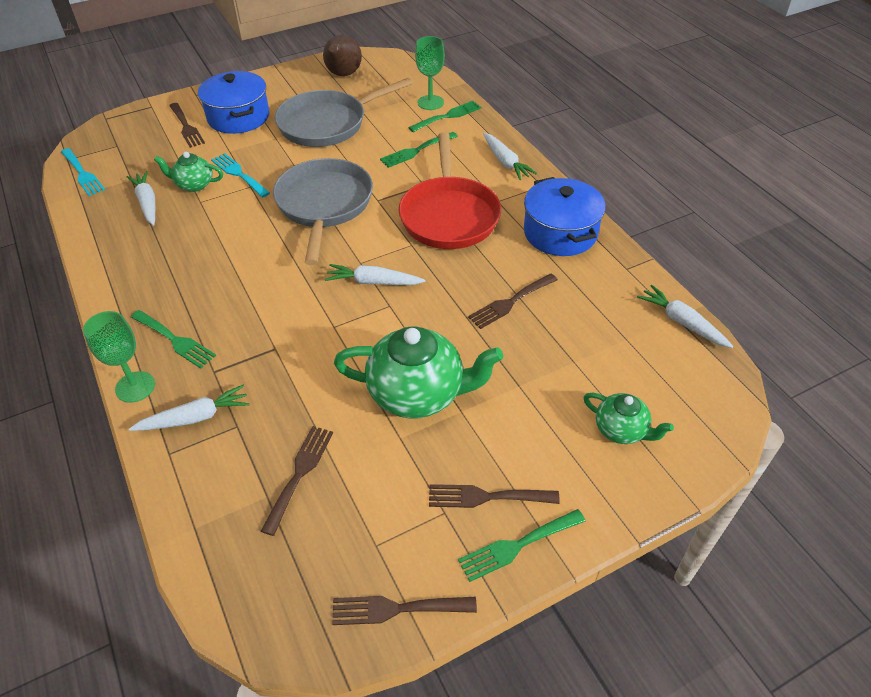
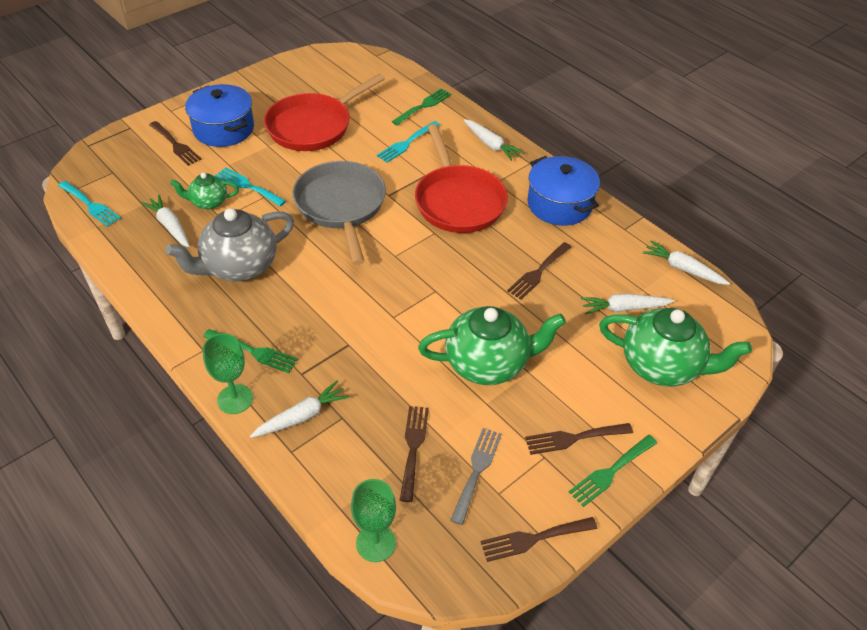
camera: 15 degrees left, 0 degrees up
(197, 251) = (239, 266): none -> grey teapot
(328, 124) = (313, 126): grey pan -> red pan
(343, 75) = (309, 75): brown pear -> none
(360, 513) = (477, 470): none -> grey fork
(374, 282) = (414, 272): white carrot -> white carrot (624, 308)
(416, 151) = (406, 143): green fork -> turquoise fork
(430, 102) = (402, 94): green goblet -> green goblet (376, 543)
(621, 430) = (662, 366): green teapot -> green teapot, size x1.86

